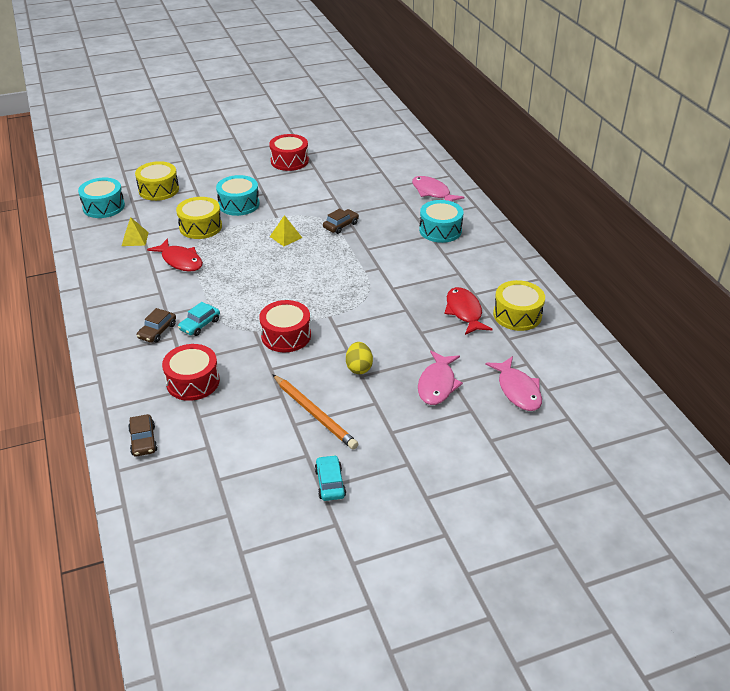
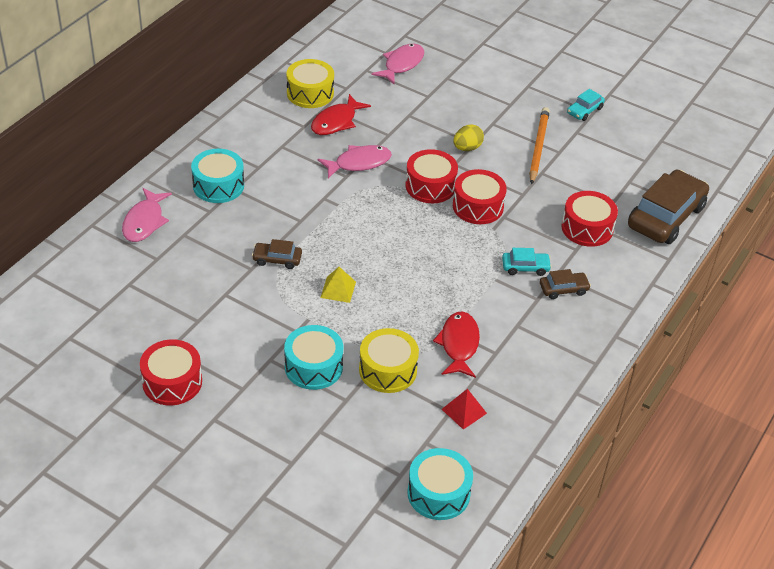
camera: 130 degrees left, 5 degrees up
(135, 239) = (464, 411): yellow pyramid -> red pyramid
(143, 440) = (665, 217): brown car -> brown car, size x2.16
(159, 190) = (353, 466): yellow drum -> none
(336, 323) = (430, 186): none -> red drum
(437, 384) = (439, 102): pink fish -> pink fish (359, 163)

